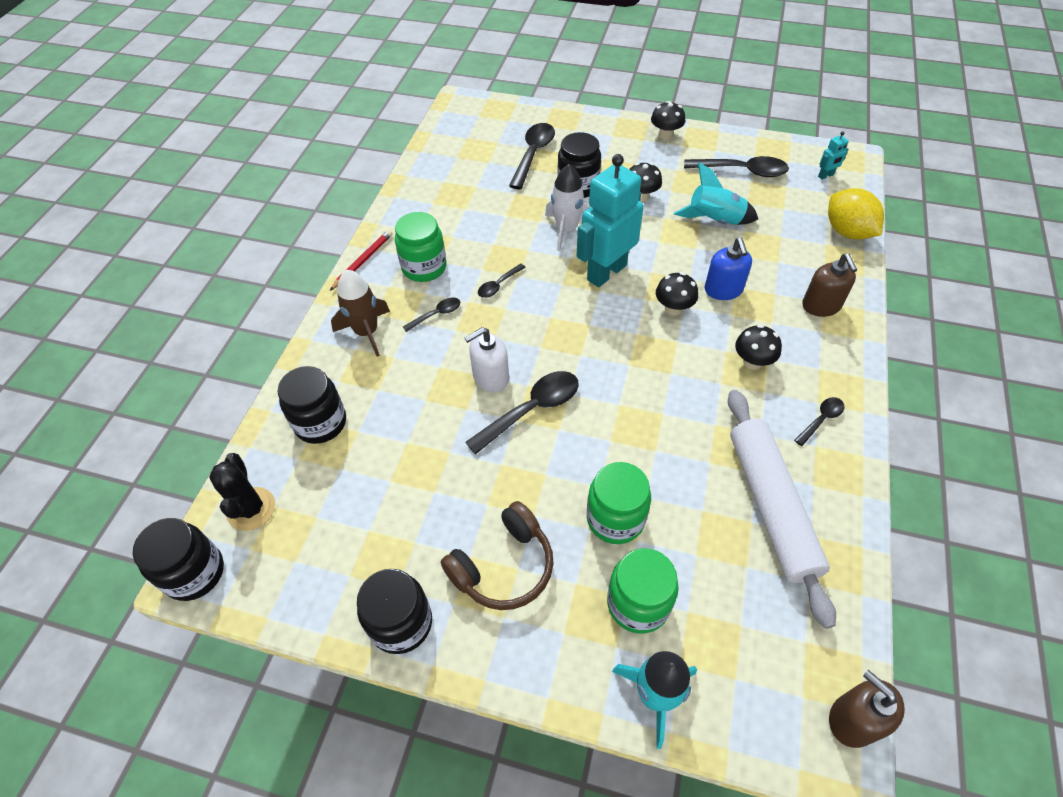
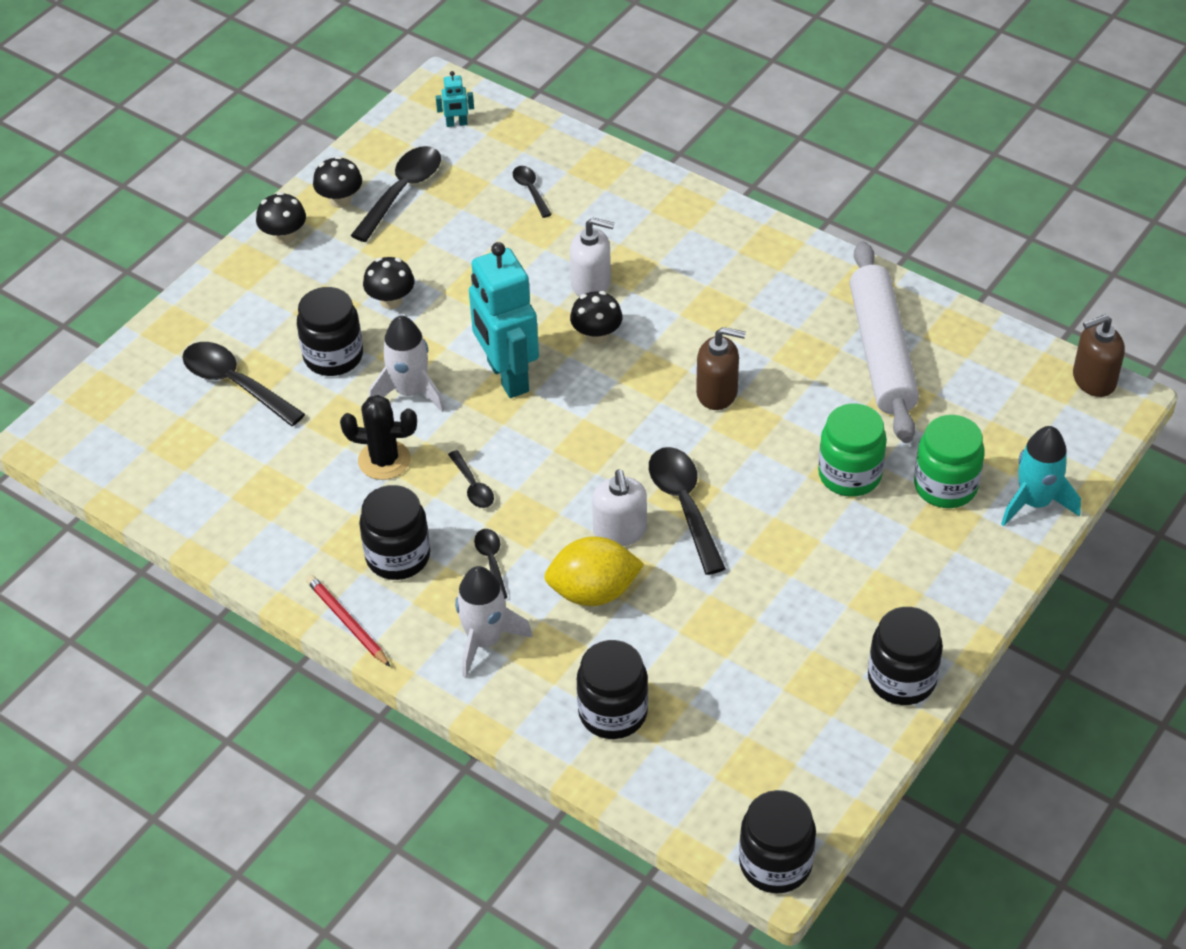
camera: 70 degrees left, 5 degrees down
(251, 509) = (710, 799): black cactus -> black cactus (384, 460)
(367, 332) = (485, 640): brown rocket -> white rocket
(424, 267) = (398, 556): green jar -> black jar
(503, 566) = (869, 580): brown headphones -> none
(714, 221) = (476, 249): turquoise rocket -> none
(723, 290) = (591, 283): blue soap dispenser -> white soap dispenser
(752, 362) = (705, 299): black mushroom -> black mushroom (340, 200)
(771, 506) = (882, 352): white rolling pin -> white rolling pin turned 75 degrees clockwise
(821, 306) = (656, 214): brown soap dispenser -> brown soap dispenser (717, 393)
(821, 420) = (801, 276): black spoon -> black spoon (530, 190)
(826, 176) = (456, 124): turquoise robot -> turquoise robot turned 90 degrees clockwise
(847, 232) = (559, 146): yellow lemon -> yellow lemon (593, 592)

